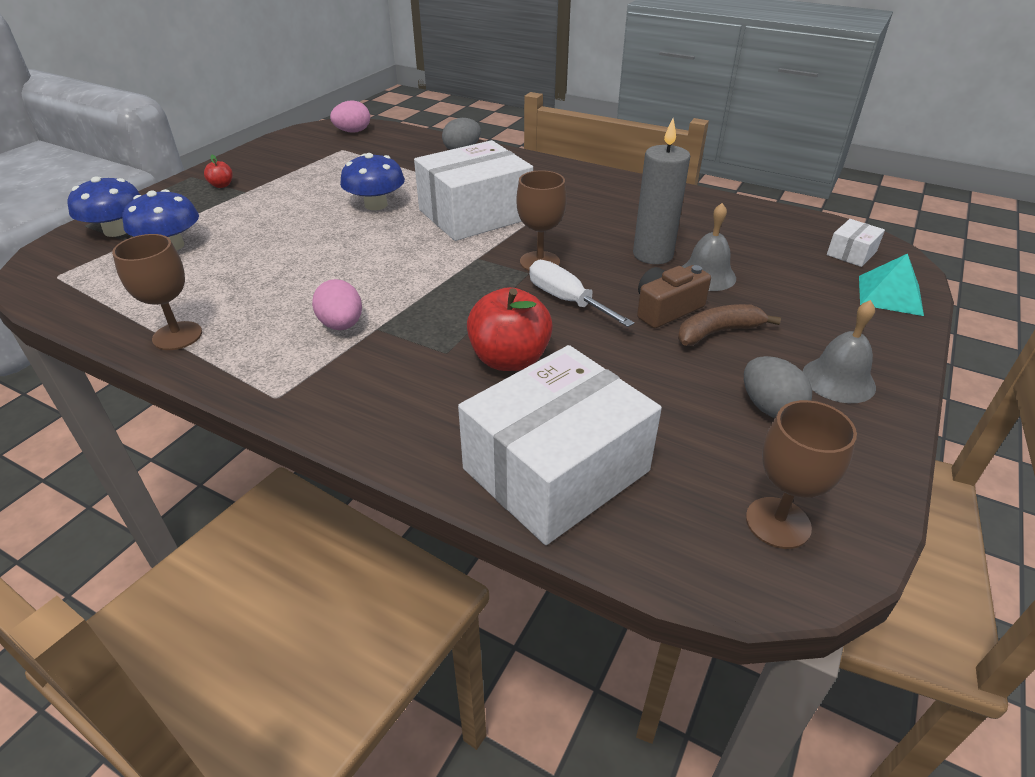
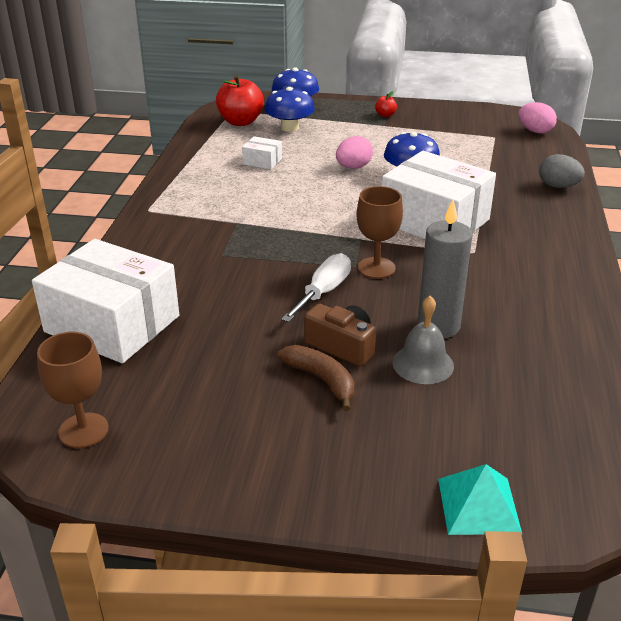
camera: 70 degrees right, 5 degrees down
(177, 336) = (192, 163): brown goblet -> none
(341, 325) = (233, 209): pink egg -> pink egg (353, 167)
(509, 359) = (226, 282): red apple -> red apple (240, 122)
(769, 407) = (220, 419): grey egg -> none
(838, 380) = (282, 462): grey bell -> none
(851, 253) = (562, 472): white box -> white box (262, 161)

